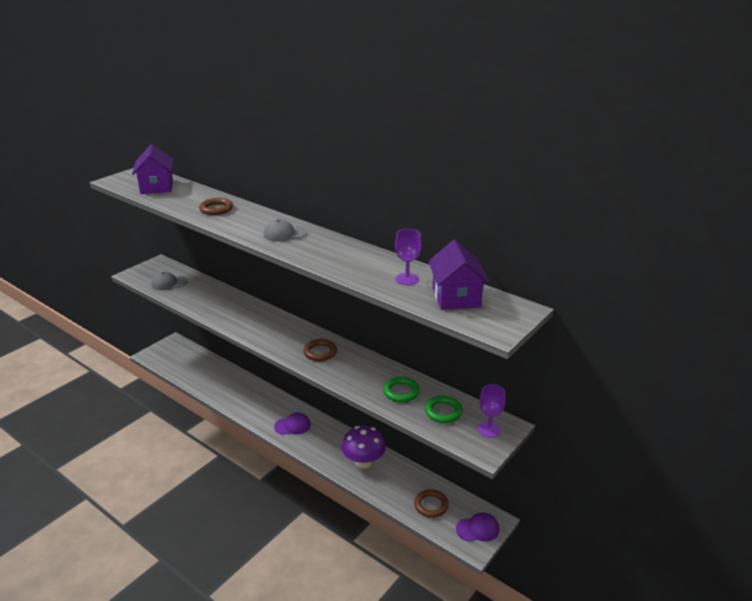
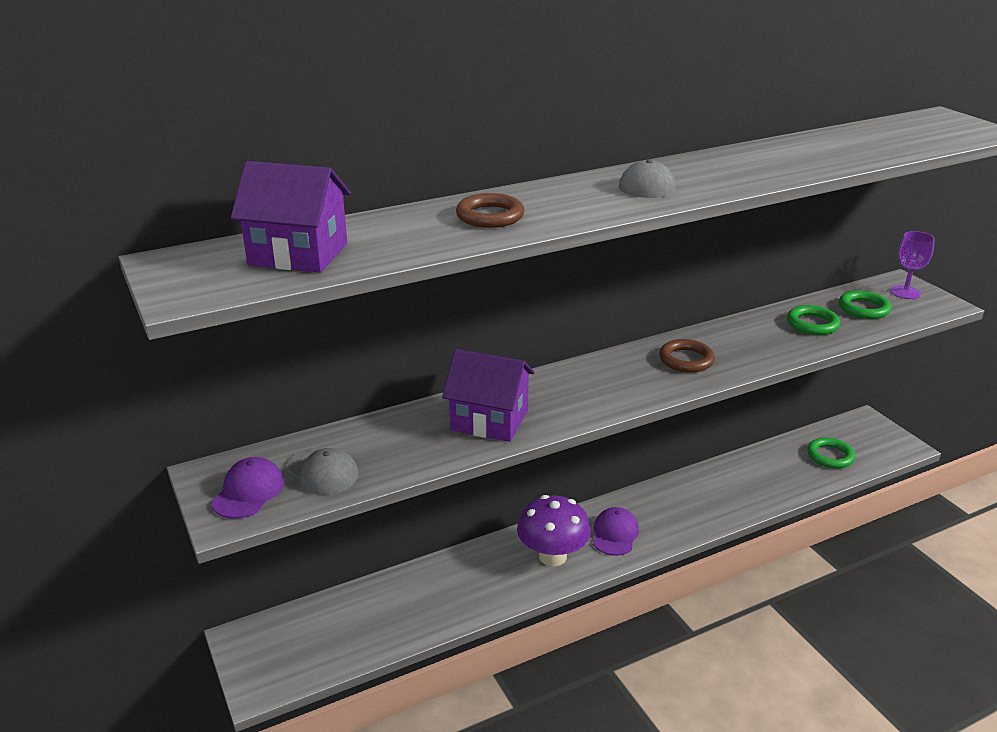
camera: 65 degrees left, 0 degrees up
(169, 283) = (322, 471): grey cap -> grey cap turned 60 degrees counterclockwise
(363, 462) = (729, 487): purple mushroom -> purple mushroom (552, 556)
(407, 279) = (846, 144): purple goblet -> none
(431, 505) = (830, 456): brown ring -> green ring
(456, 297) = (904, 133): purple house -> purple house (489, 420)
(478, 529) = (877, 435): purple cap -> purple cap (248, 492)

